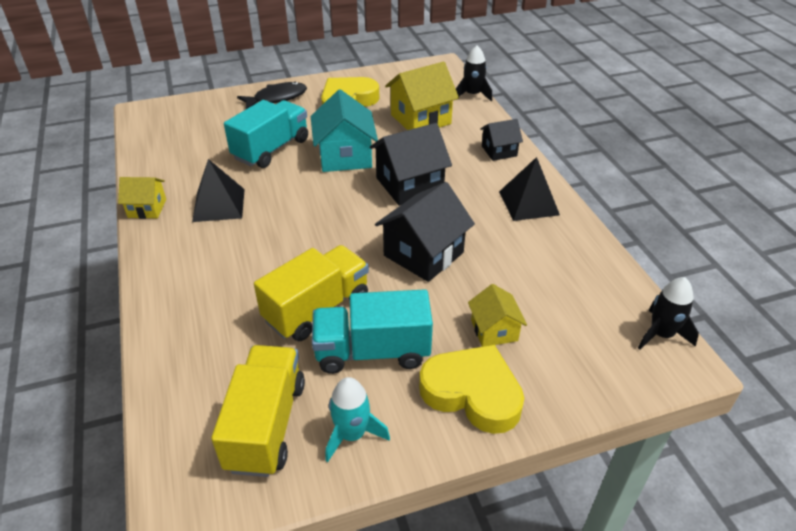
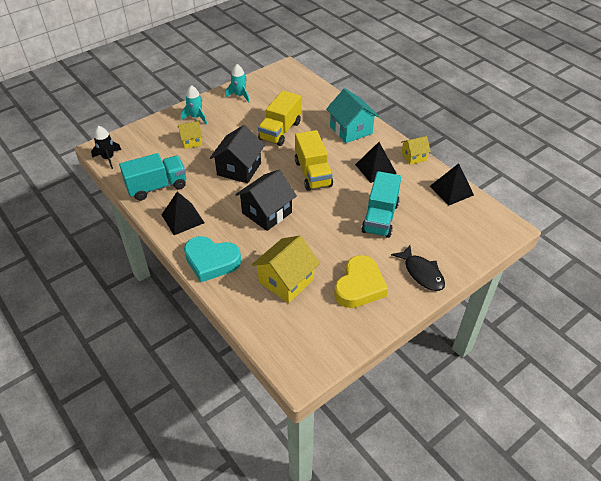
camera: 160 degrees right, 5 degrees up
(153, 157) = (451, 190): none -> black pyramid
(266, 425) = (273, 91): yellow truck -> yellow truck (313, 173)
(277, 98) = (422, 273): black fish -> black fish turned 75 degrees counterclockwise
(345, 156) = (324, 225): turquoise house -> turquoise house (351, 130)
(372, 351) = (245, 121): turquoise truck -> turquoise truck (157, 187)
(472, 95) = (251, 330): black rocket -> none
(472, 393) = (196, 117): yellow heart -> turquoise rocket
(494, 330) = (191, 141): yellow house -> yellow house turned 75 degrees counterclockwise
(499, 151) = (211, 261): black house -> turquoise heart

